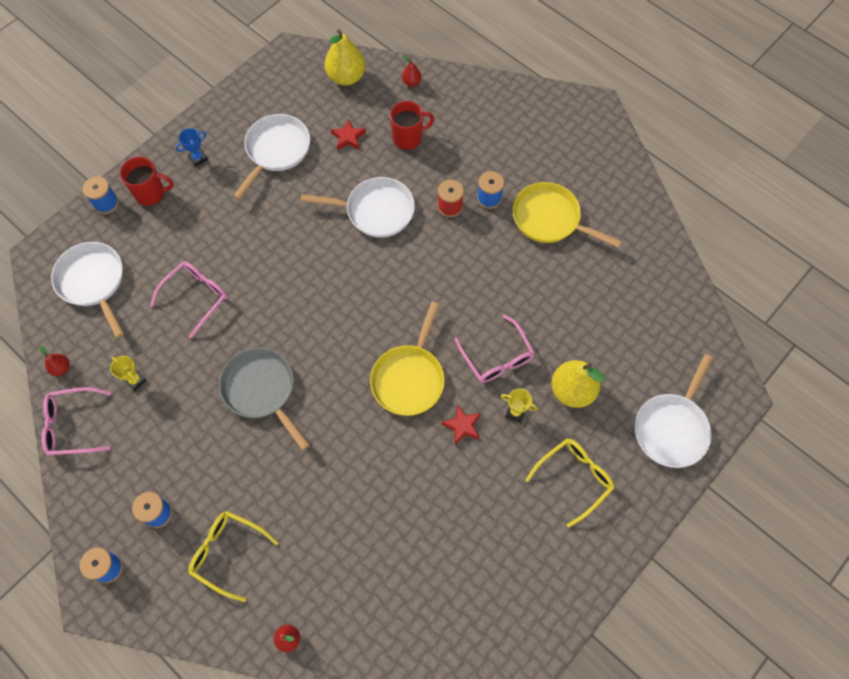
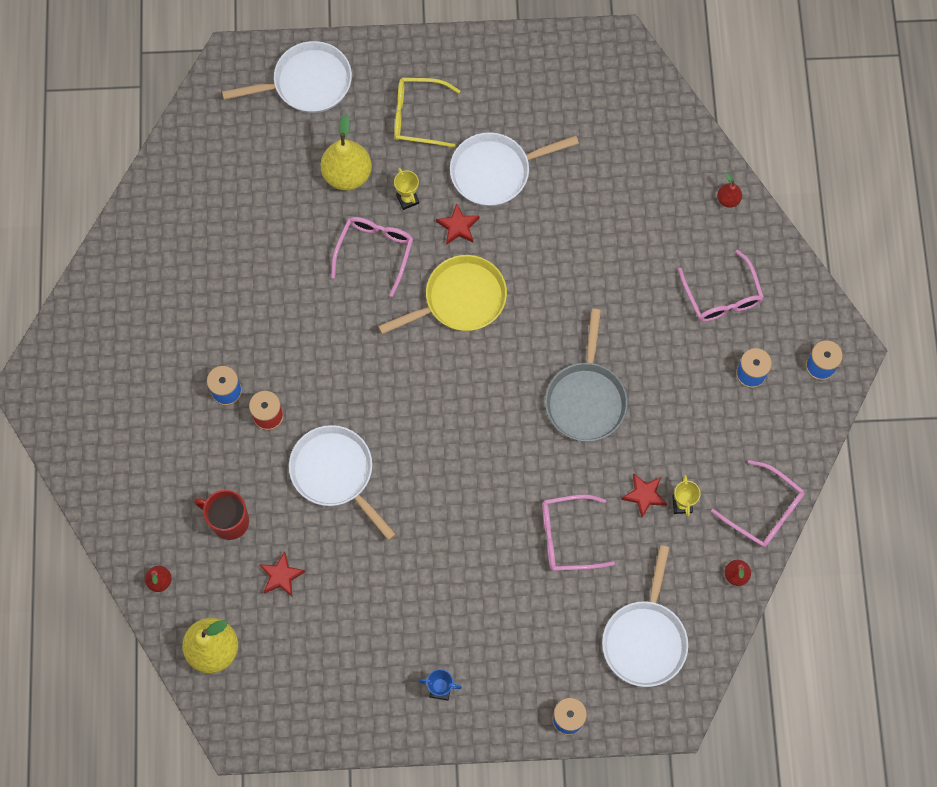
camera: 135 degrees left, 5 degrees up
(151, 193) = (517, 690): red mug -> none
(166, 364) = (644, 495): none -> red star
(227, 553) = (722, 296): yellow glasses -> pink glasses
(276, 151) = (361, 626): white pan -> white pan (495, 171)
(550, 219) = (199, 323): yellow pan -> none

